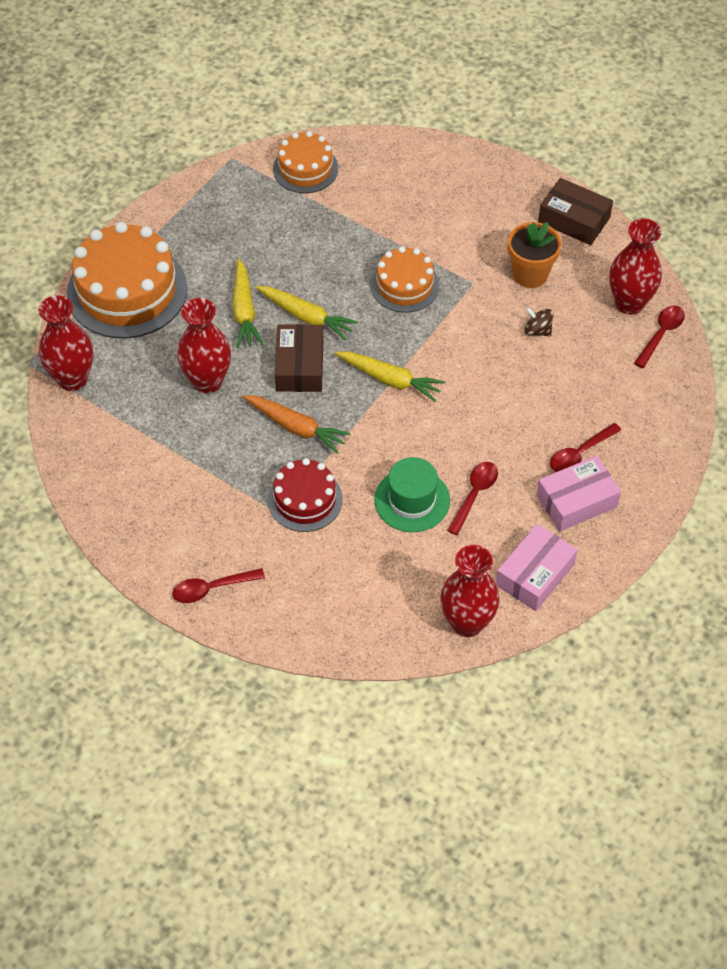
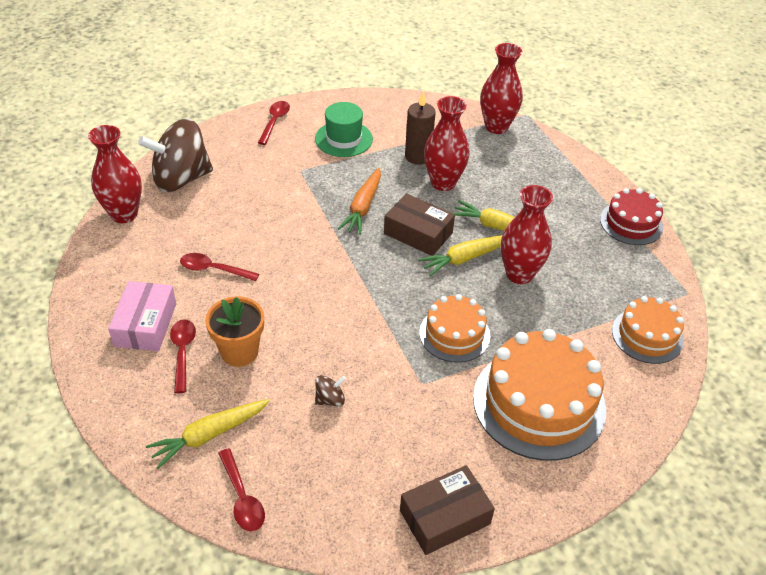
camera: 120 degrees right, 10 degrees down
(127, 290) = (564, 178): orange cake -> orange cake (539, 403)
(178, 422) = (418, 156): none -> brown candle
(296, 427) = (363, 207): orange carrot -> orange carrot turned 45 degrees counterclockwise
(305, 499) = (298, 185): red cake -> red cake (631, 223)
(376, 611) = (181, 179): none -> brown spinning top
(390, 380) = (361, 276): yellow carrot -> yellow carrot (209, 435)
(412, 500) = (244, 235): green hat -> green hat (343, 139)
(474, 494) = (213, 269): red spoon -> red spoon turned 135 degrees clockwise
(530, 274) = (399, 433): orange flower pot -> orange flower pot (239, 352)
(535, 574) = (117, 266): pink box -> none
(629, 303) = (301, 495): red vase -> red vase (519, 274)

